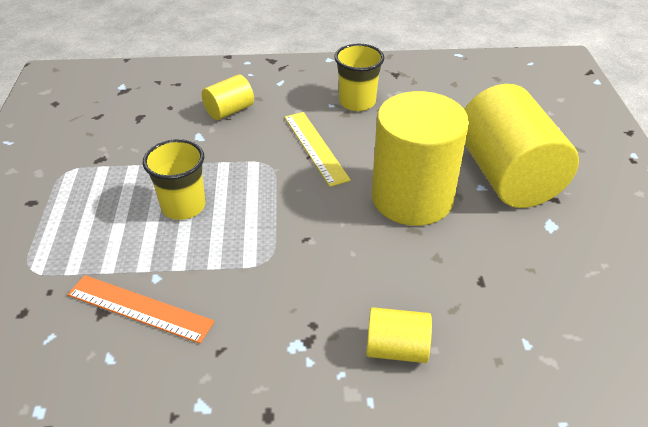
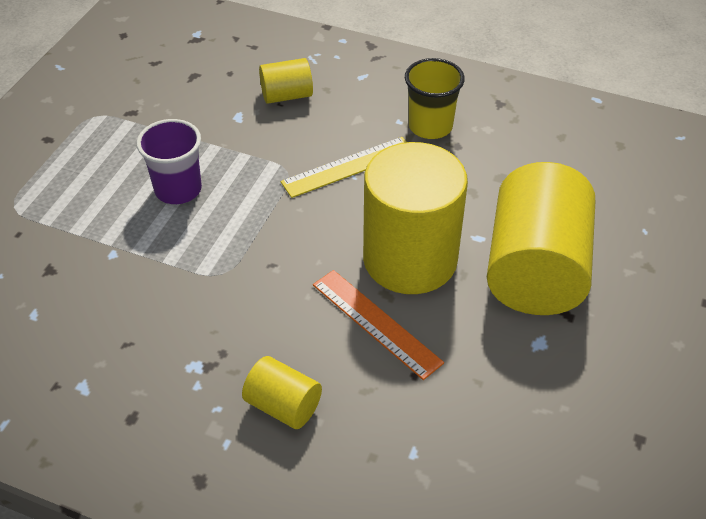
camera: 25 degrees right, 5 degrees up
(140, 308) = (83, 278): orange ruler -> orange ruler (376, 323)
(183, 206) = (178, 189): yellow cup -> purple cup
(316, 147) = (348, 167): yellow ruler -> yellow ruler turned 60 degrees clockwise

